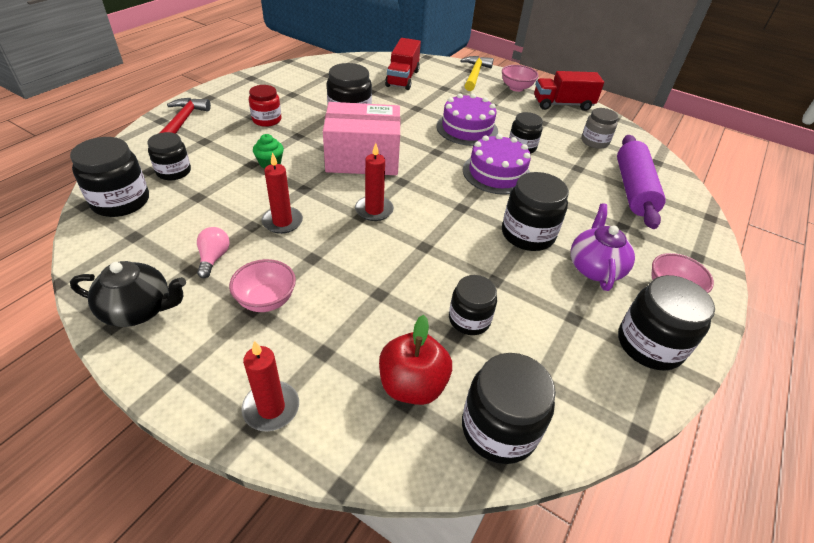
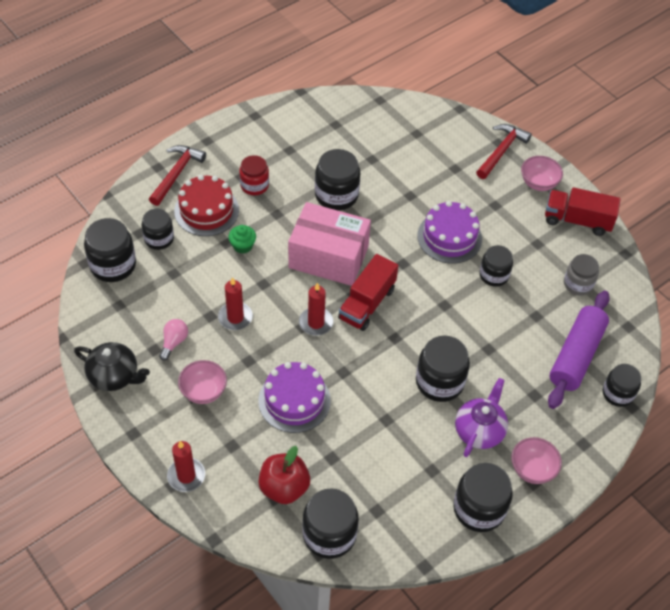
camera: 20 degrees right, 10 degrees up
(222, 143) = (206, 210): none -> red cake
(402, 78) = (415, 144): red truck -> red truck (367, 303)
(469, 319) = (348, 449): black jar -> black jar (618, 393)
(474, 74) = (501, 151): yellow hammer -> red hammer
(496, 173) = (449, 304): purple cake -> purple cake (294, 400)

